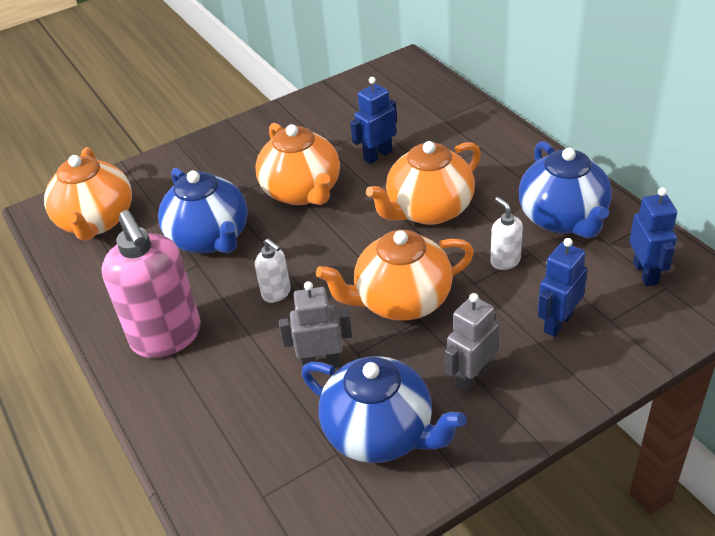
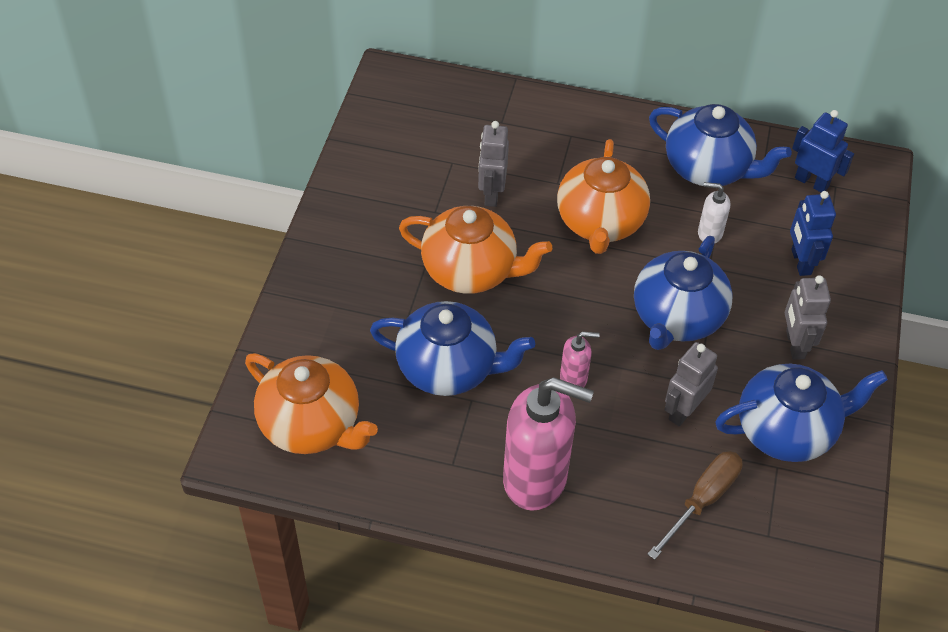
camera: 50 degrees left, 10 degrees up
(250, 433) = (702, 500): none -> brown screwdriver
(276, 293) = (574, 378): white soap dispenser -> pink soap dispenser
(377, 155) = (491, 194): blue robot -> grey robot
(401, 301) = (677, 318): orange teapot -> blue teapot

